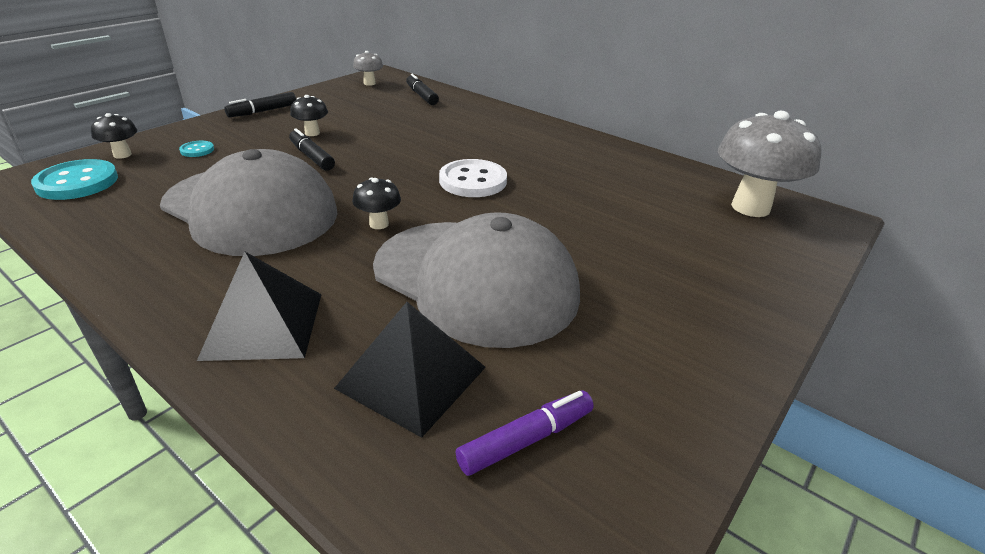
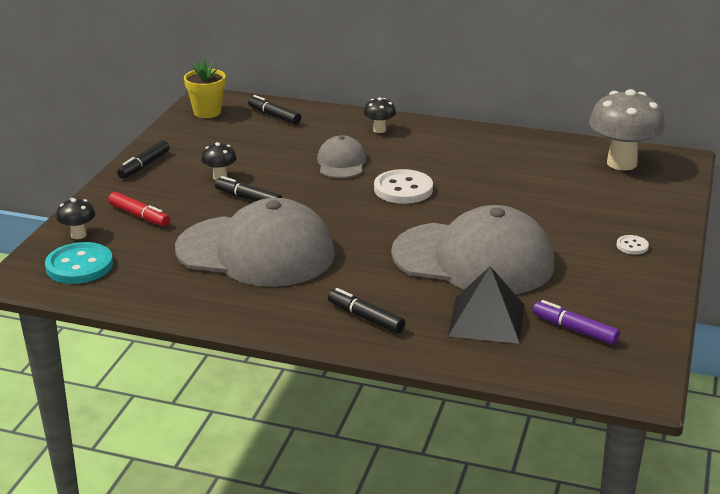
camera: 20 degrees left, 5 degrees down
(197, 150) = (139, 216): turquoise button -> red marker
(263, 325) = (365, 318): black pyramid -> black marker
(369, 83) = (207, 112): grey mushroom -> yellow flower pot
(379, 224) = (367, 239): black mushroom -> black mushroom (379, 130)
(437, 144) = (341, 163): none -> grey cap
(526, 439) = (575, 330): purple marker -> purple marker turned 90 degrees counterclockwise
(705, 318) = (632, 246): none -> white button

